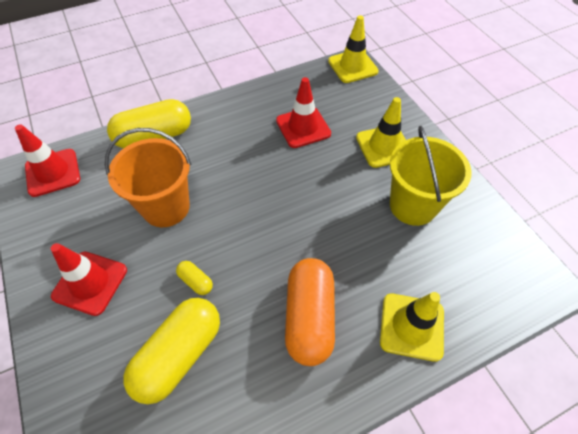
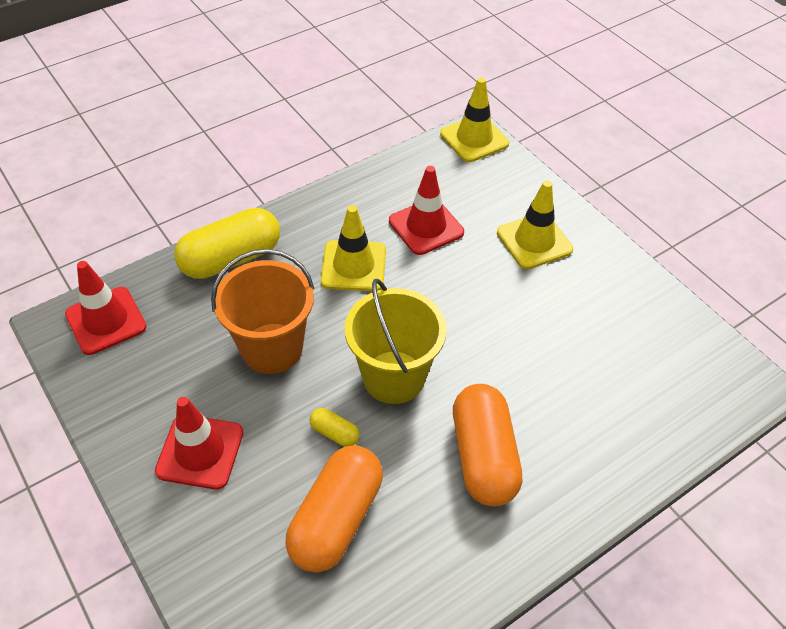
camera: 10 degrees left, 5 degrees down
(179, 354) = (336, 519): yellow capsule -> orange capsule
(411, 326) = (605, 451): yellow traffic cone -> yellow traffic cone (353, 266)
(412, 205) = (583, 311): yellow bucket -> yellow bucket (393, 377)

